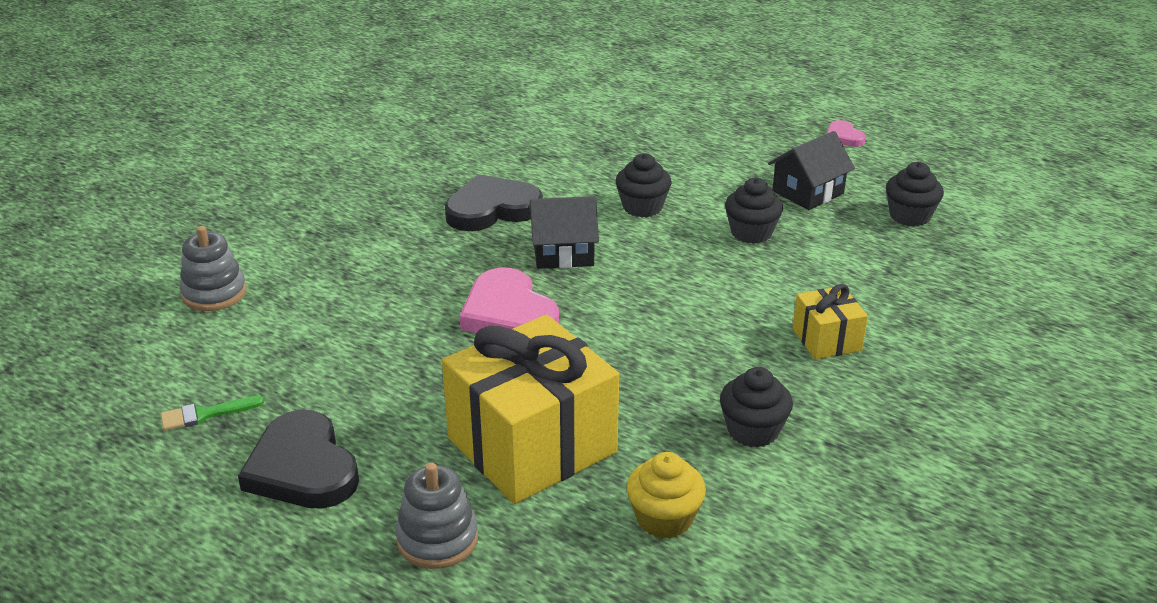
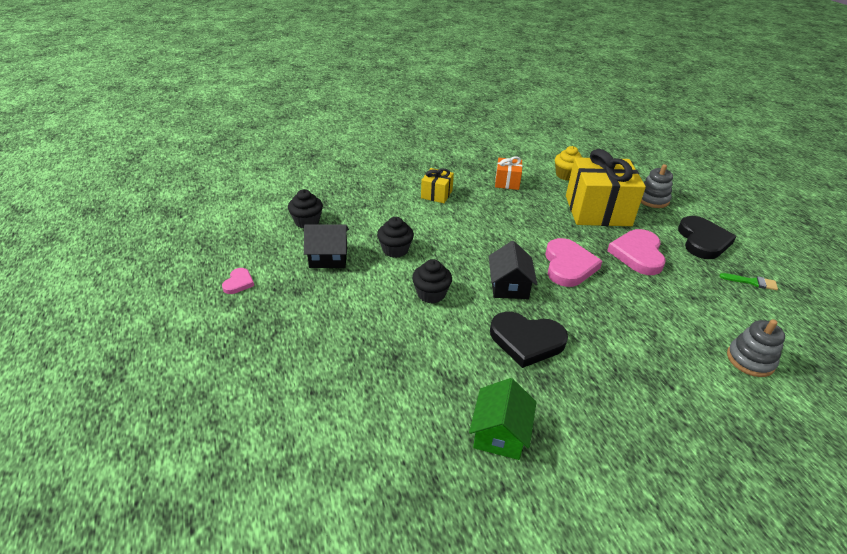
camera: 145 degrees left, 5 degrees up
(413, 381) = (638, 254): none -> pink heart
(459, 142) = (500, 433): none -> green house
(563, 253) = (509, 286): black house -> black house turned 60 degrees clockwise
(753, 430) = (507, 182): black cupcake -> orange gift

